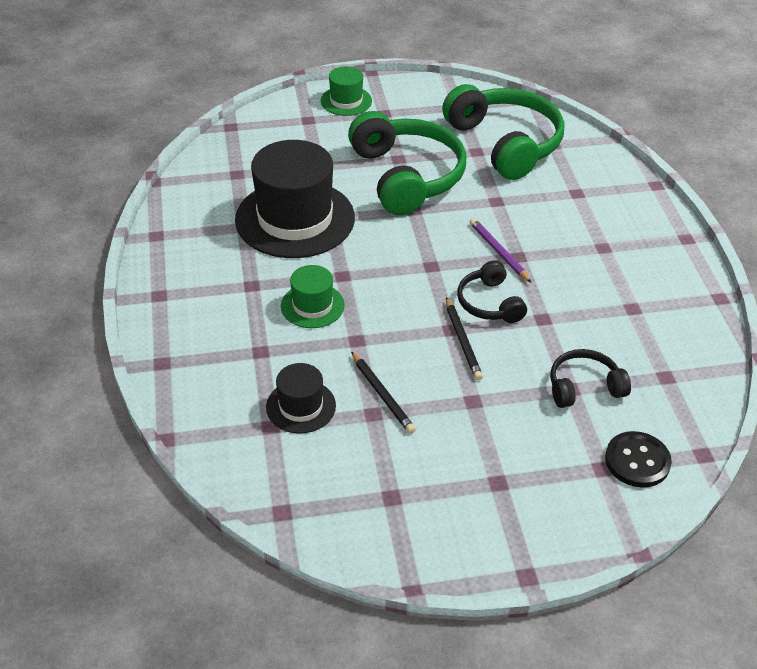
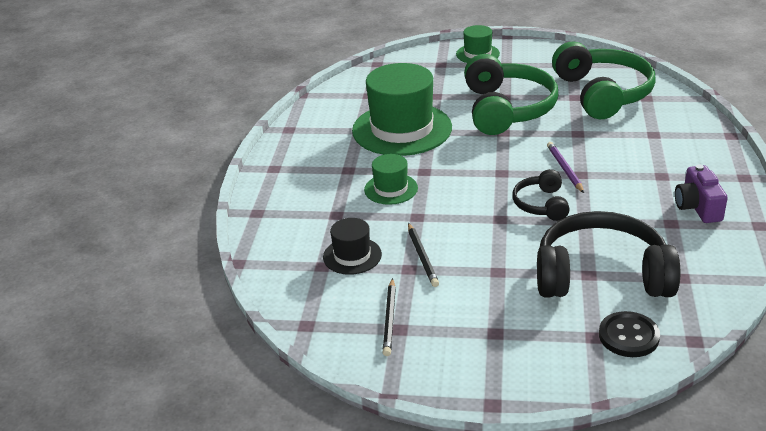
camera: 20 degrees right, 10 degrees down
(295, 219) = (402, 129): black hat -> green hat
(462, 341) = (506, 228): black pencil -> black pencil (390, 319)
(584, 387) = (601, 275): black headphones -> black headphones, size x1.97
(653, 283) = (698, 207): none -> purple camera

